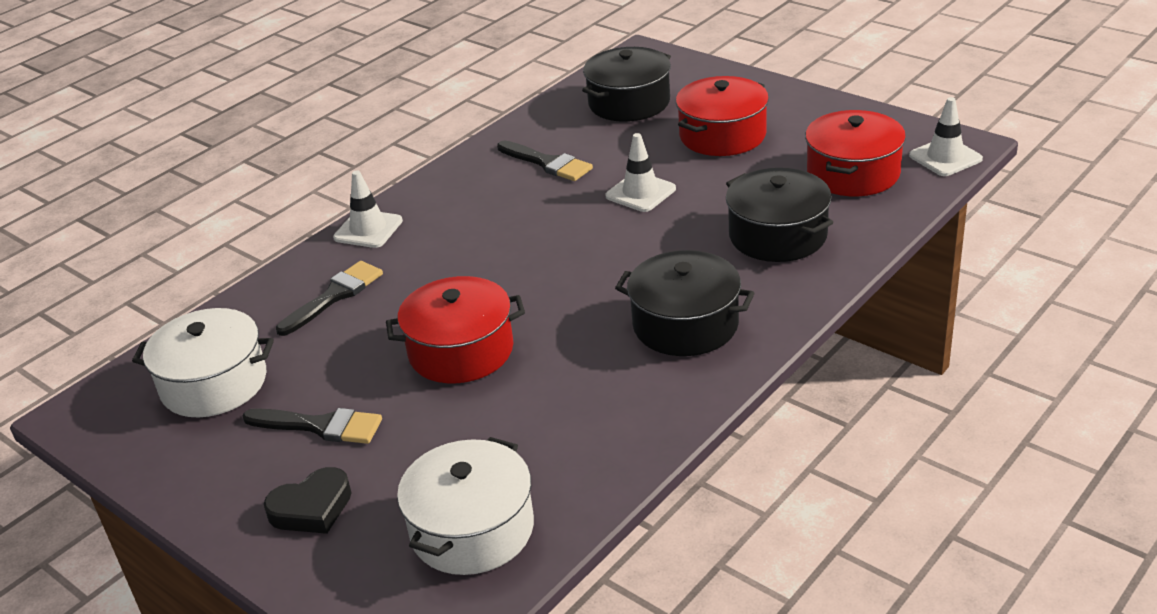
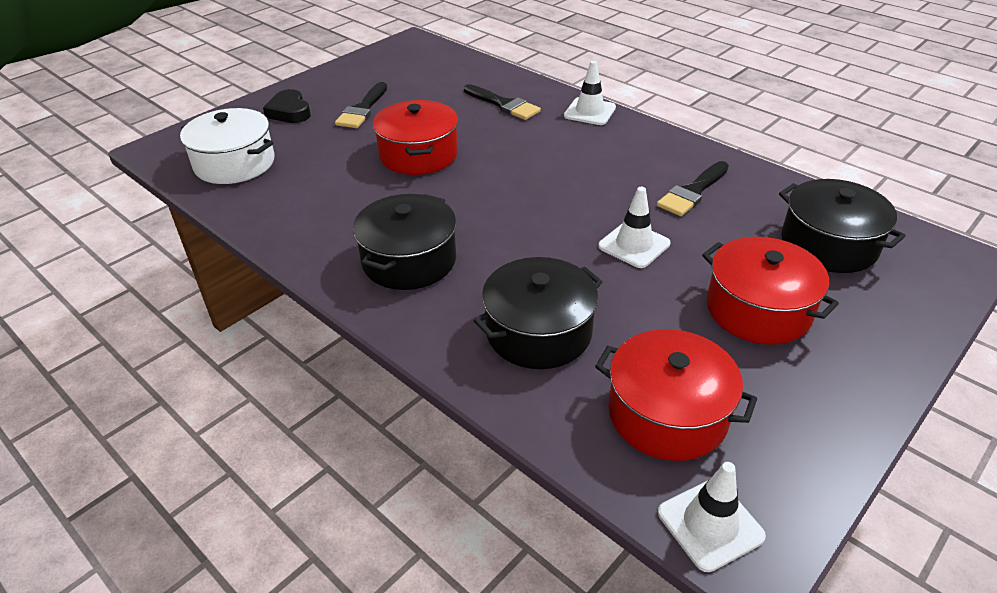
camera: 90 degrees right, 5 degrees up
(214, 383) = (422, 74): white pot -> none

